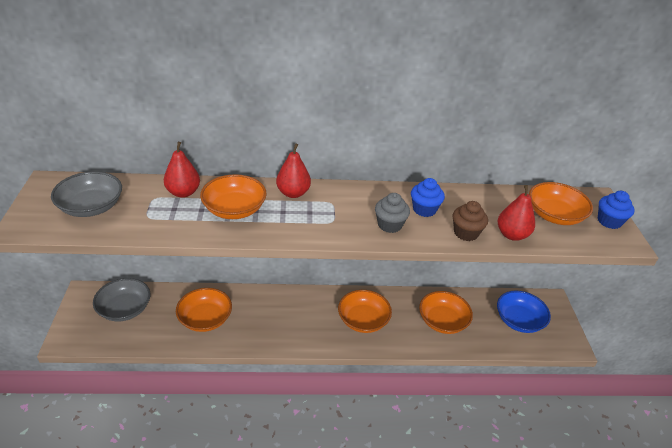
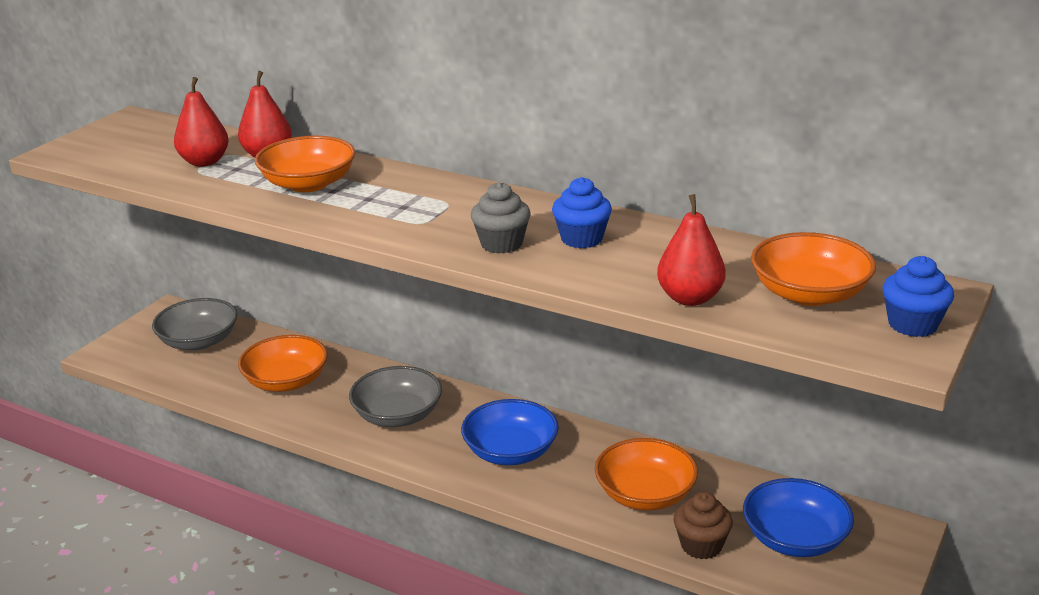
camera: 35 degrees right, 10 degrees down
(91, 207) = (147, 149): grey bowl -> grey bowl (397, 415)
(293, 193) = (408, 183): red pear -> red pear (204, 162)
(363, 320) = (510, 451): orange bowl -> blue bowl
(466, 233) = (611, 278): brown cupcake -> brown cupcake (701, 545)

